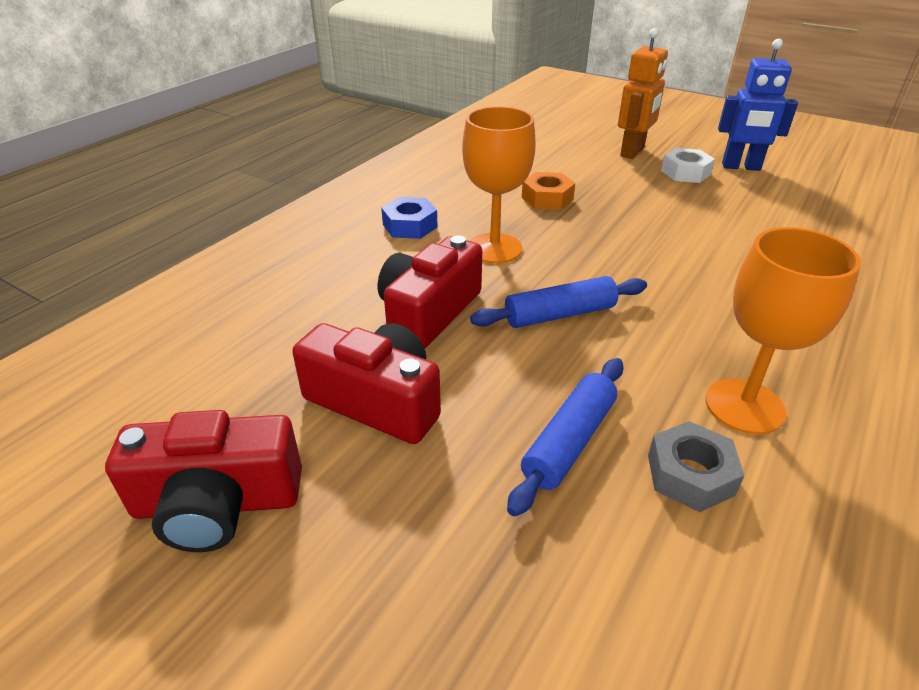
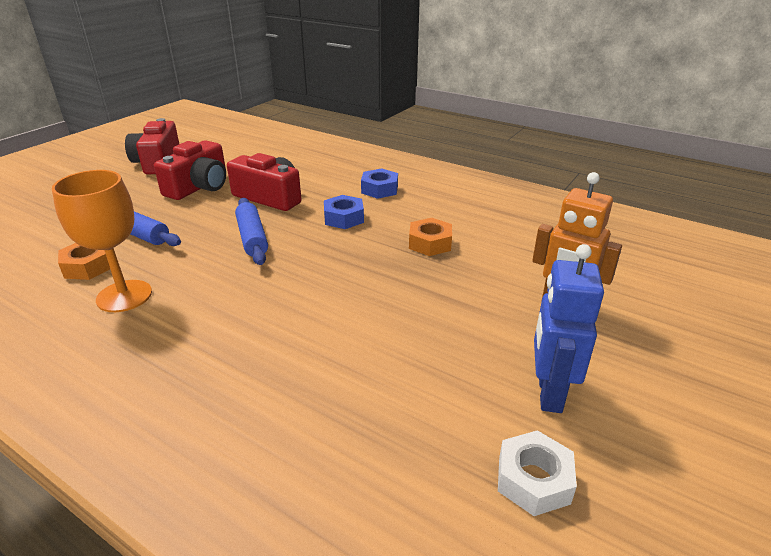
camera: 90 degrees right, 5 degrees down
(494, 248) = (344, 218): orange goblet -> blue nut
(685, 173) = (513, 337): white nut -> white nut (533, 480)
(690, 475) = (88, 266): grey nut -> orange nut

